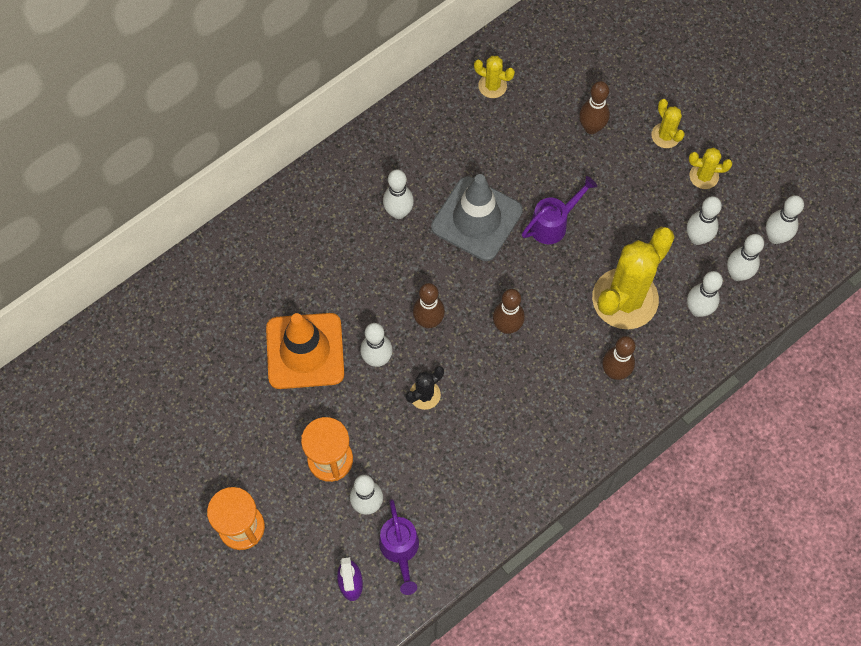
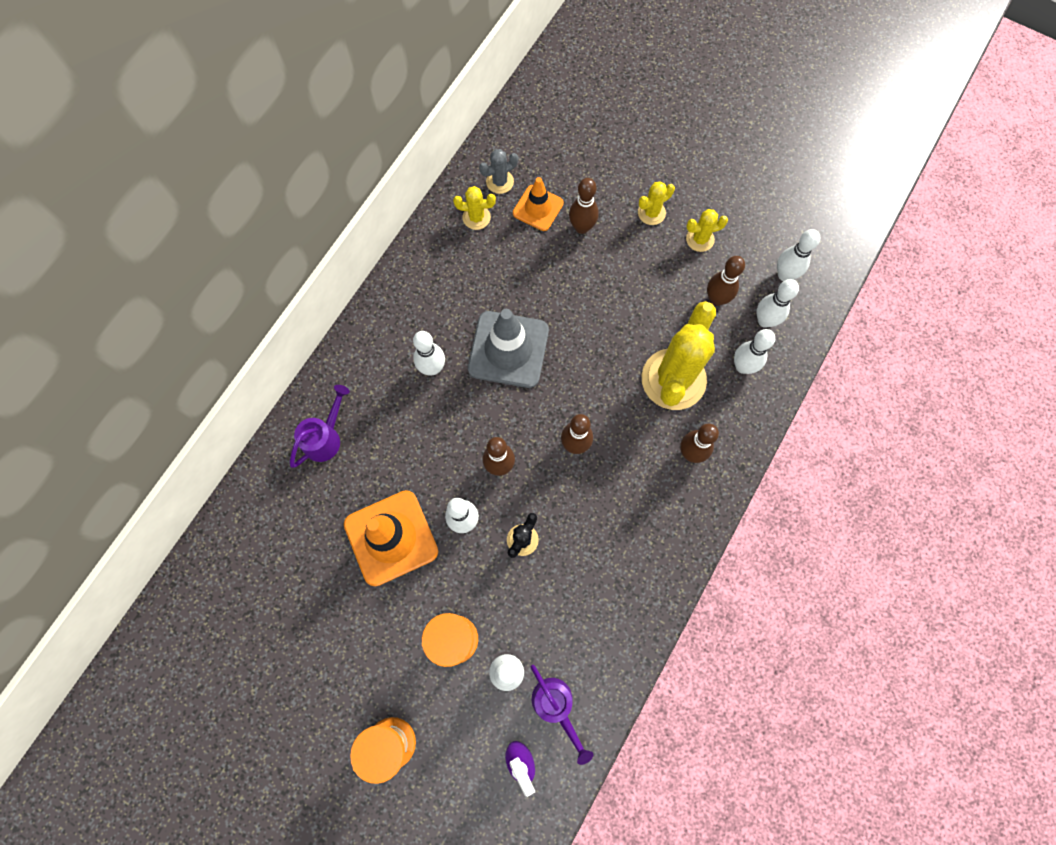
camera: 20 degrees left, 5 degrees up
(528, 59) = (500, 182): none -> grey cactus
(553, 224) = (581, 330): purple watering can -> purple watering can (325, 438)
(555, 96) = (538, 208): none -> orange traffic cone
(665, 135) = (651, 213): yellow cactus -> yellow cactus turned 75 degrees counterclockwise
(697, 238) = (716, 299): white bowling pin -> brown bowling pin

